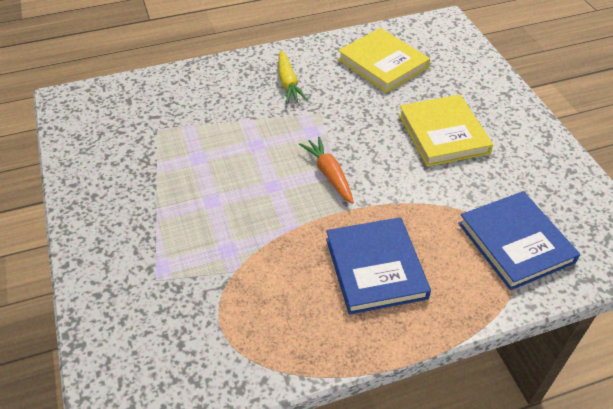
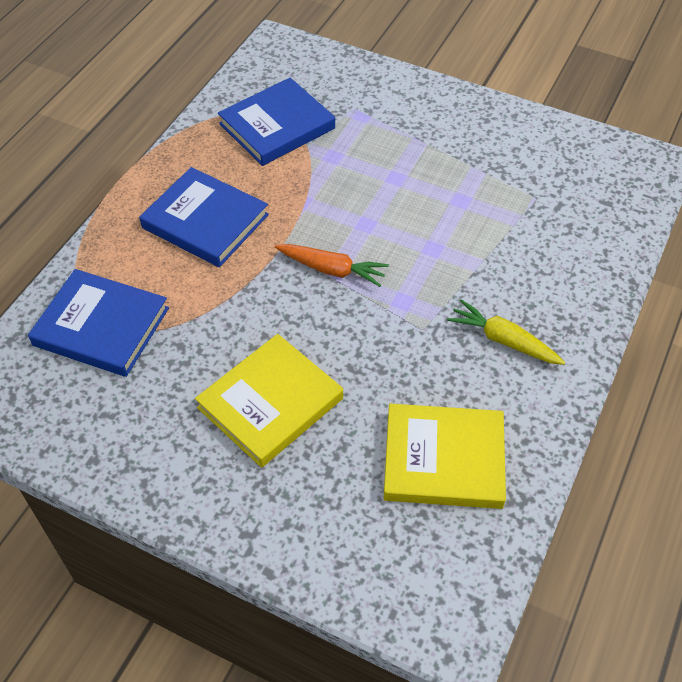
camera: 135 degrees right, 5 degrees up
(231, 311) = (277, 126): none -> blue book
(443, 134) = (270, 403): yellow book -> yellow book turned 75 degrees counterclockwise

